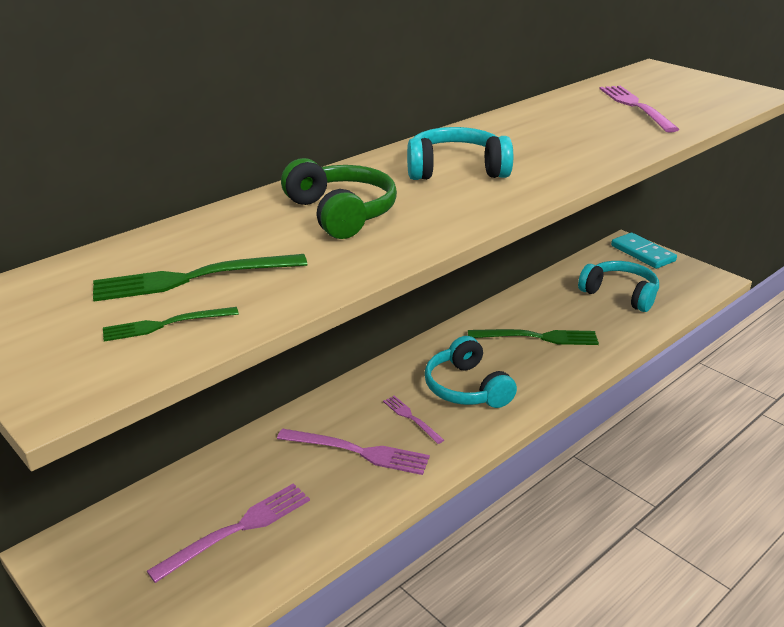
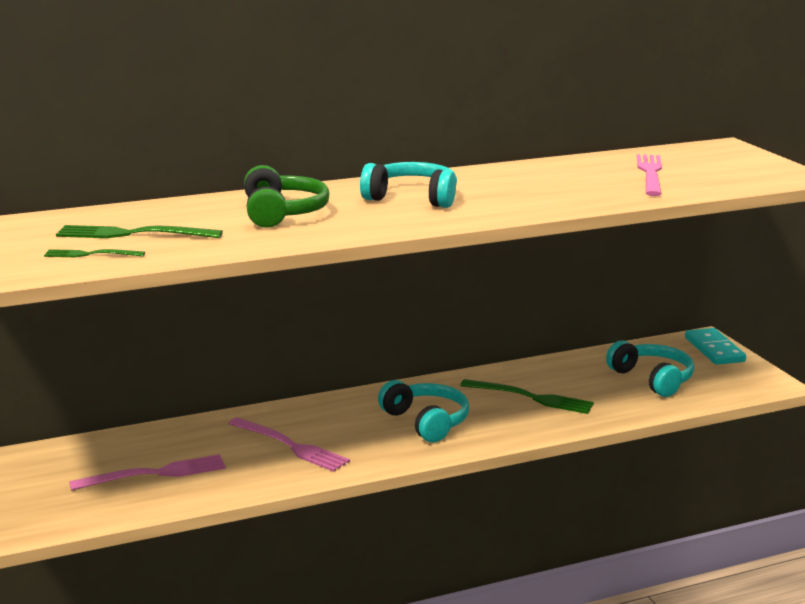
camera: 20 degrees right, 10 degrees down
(411, 418) = (356, 433): pink fork -> none
(466, 388) = (426, 422): turquoise headphones -> turquoise headphones turned 150 degrees clockwise

